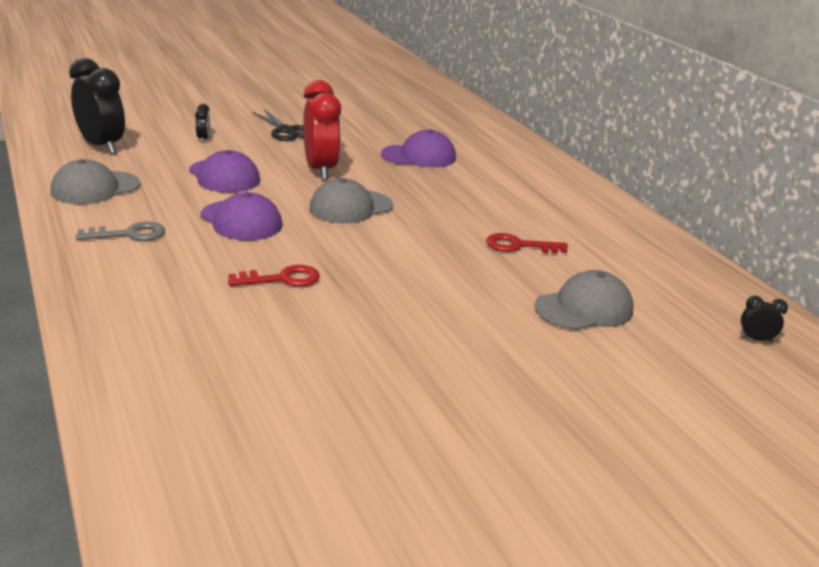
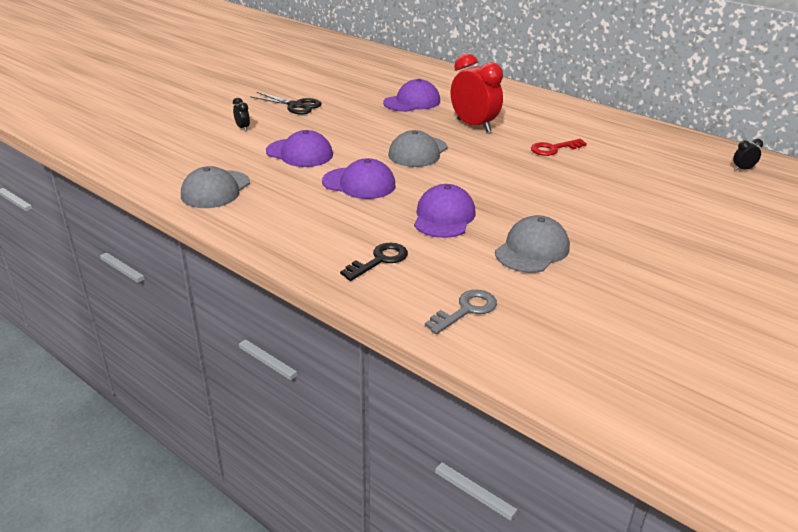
camera: 25 degrees left, 5 degrees up
(101, 146) = (170, 155): black clock -> none
(129, 234) = (294, 217): grey key -> grey key (466, 310)
(151, 300) = (379, 260): none -> black key
(282, 279) = (444, 217): red key -> purple cap
(320, 170) = (361, 130): red clock -> red clock (473, 126)
(584, 308) = (639, 179): grey cap -> grey cap (532, 250)

